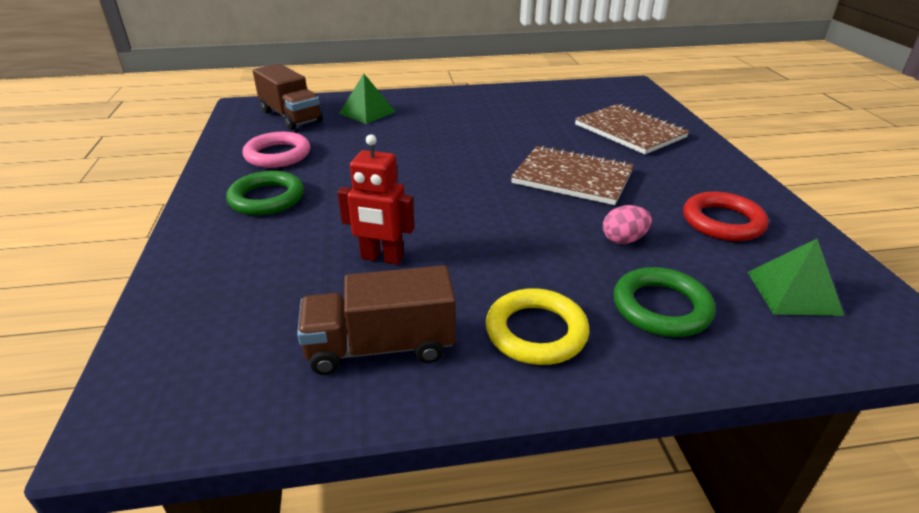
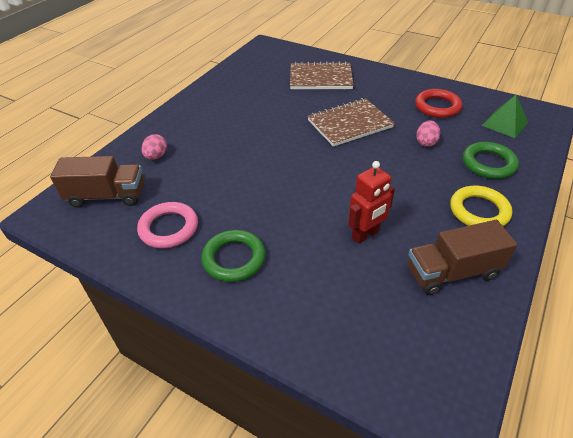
camera: 50 degrees left, 10 degrees up
(367, 112) = (156, 156): green pyramid -> pink egg
(381, 347) = (452, 272): brown truck -> brown truck turned 45 degrees clockwise

